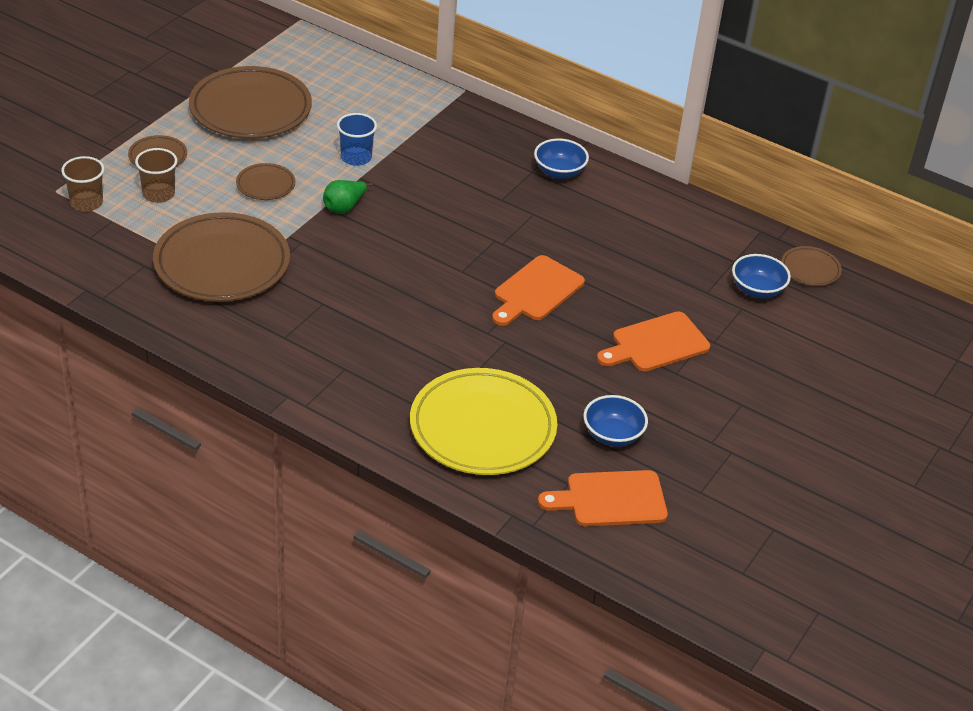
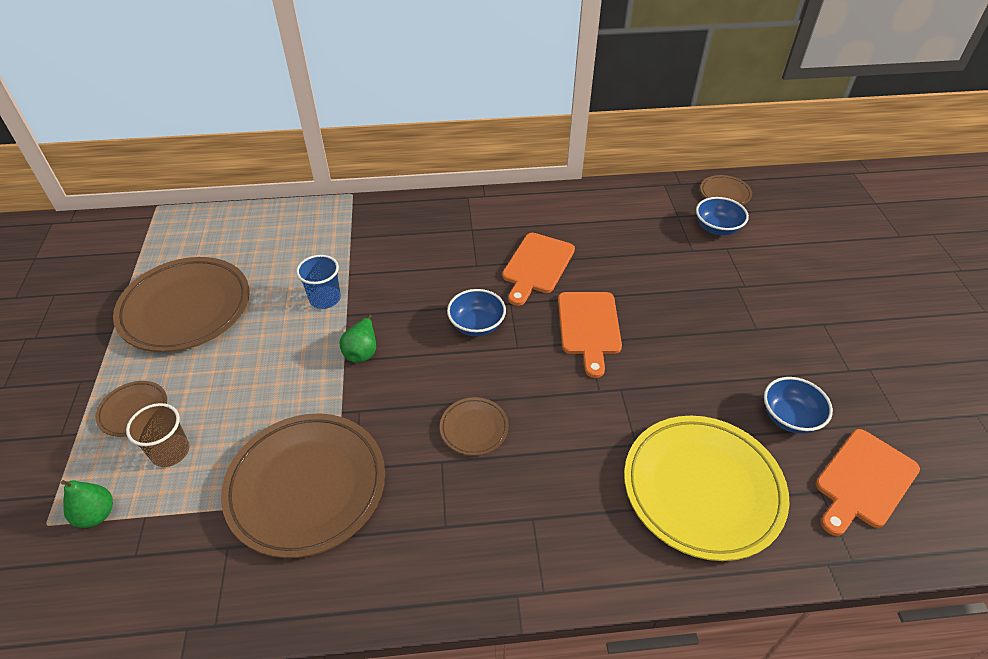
camera: 35 degrees left, 5 degrees up
(86, 203) = (96, 515): brown cup -> green pear
(265, 185) = (270, 374): brown plate -> brown plate (474, 428)
(559, 172) = (491, 218): blue bowl -> blue bowl (477, 325)
(656, 344) = (716, 314): orange cutting board -> orange cutting board (537, 266)

